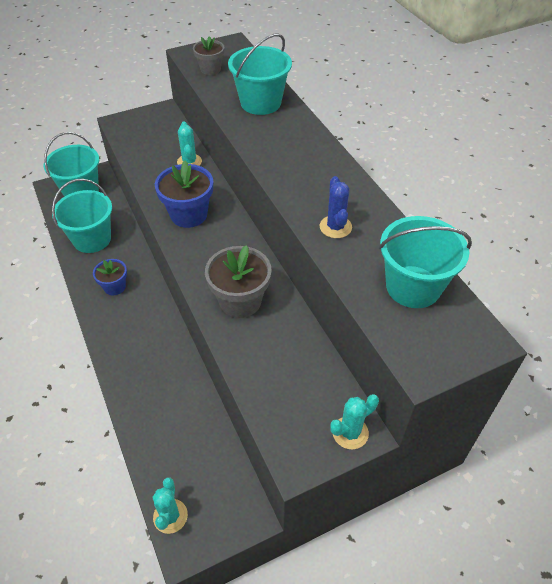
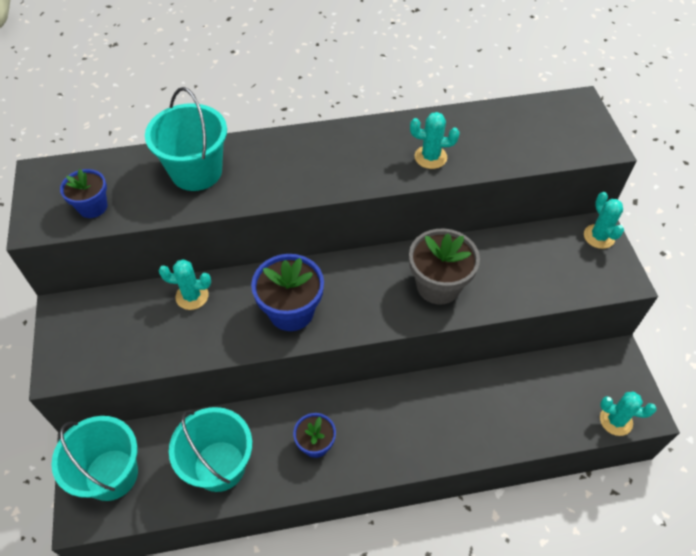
camera: 75 degrees left, 5 degrees up
(210, 69) = (93, 207): grey flower pot -> blue flower pot
(335, 227) = (430, 157): blue cactus -> turquoise cactus
(413, 286) = (517, 126): turquoise bucket -> none

